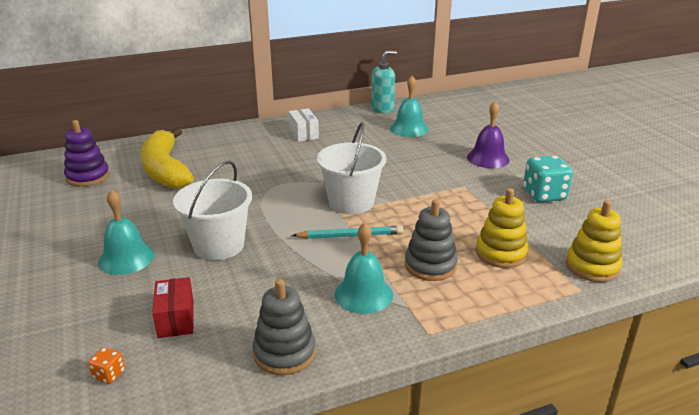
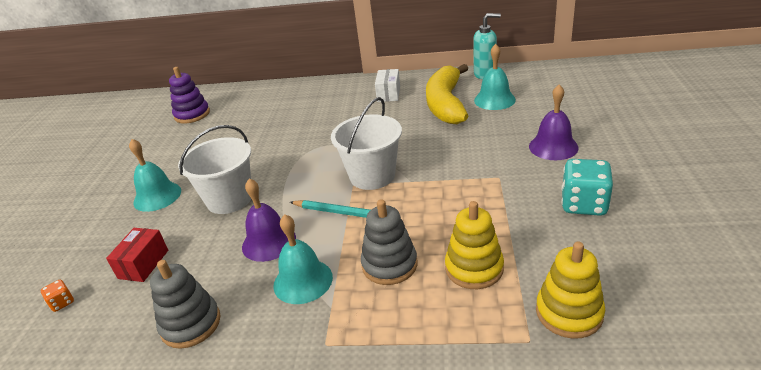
camera: 30 degrees right, 5 degrees up
(165, 170) = (250, 116): yellow banana -> yellow banana (446, 104)
(299, 272) = (269, 242): none -> purple bell

